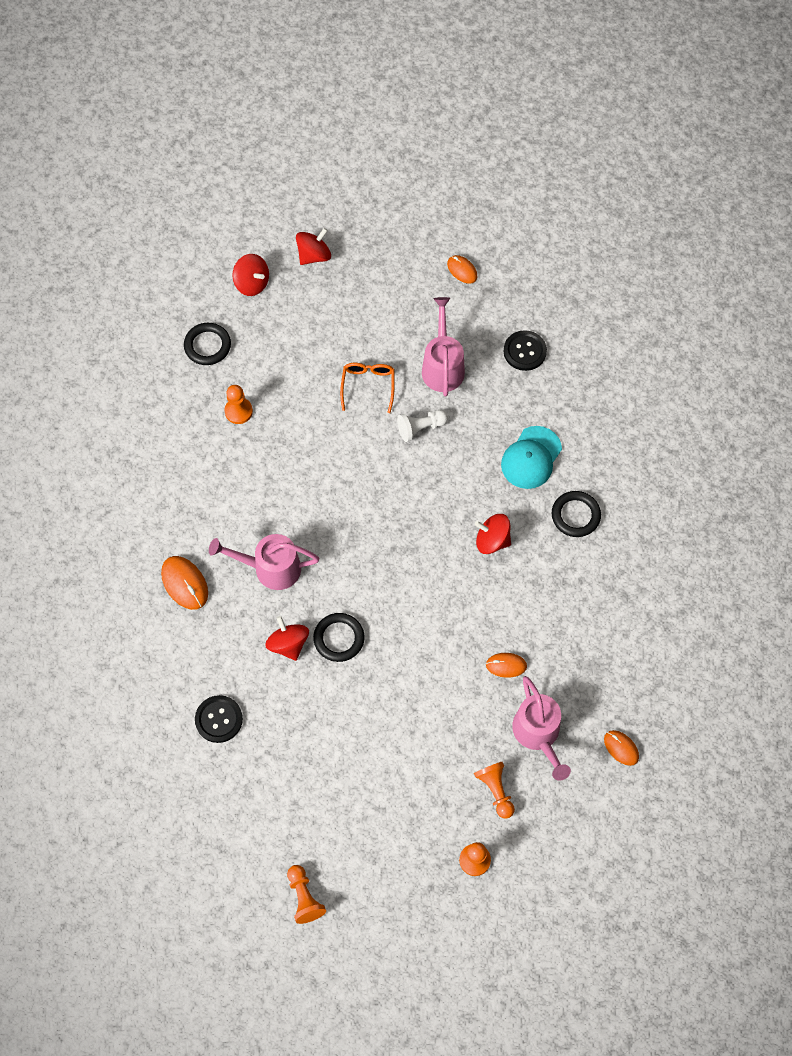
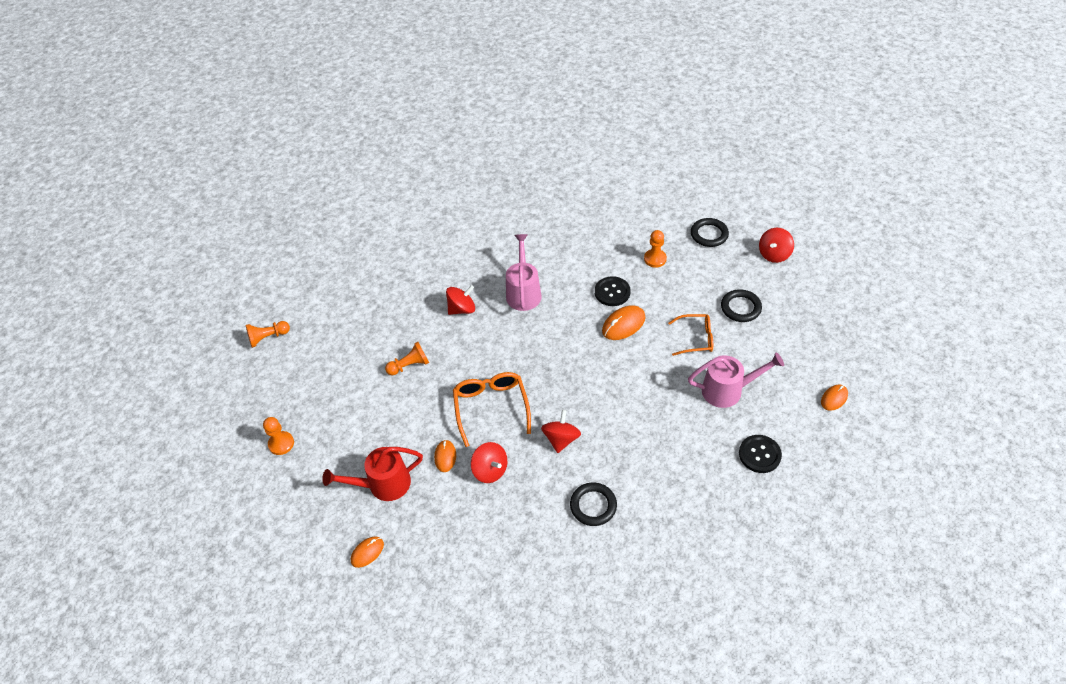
camera: 90 degrees right, 15 degrees down
(185, 583) = (508, 245): orange mouse -> orange mouse (623, 324)
(219, 719) = (403, 275): black button -> black button (612, 292)
(314, 255) = (814, 290): red spinning top -> red spinning top (490, 470)
(339, 638) = (467, 339): black ring -> black ring (740, 308)
(420, 428) = (662, 379): white pawn -> none
(443, 613) = (491, 407): none -> orange glasses
(495, 790) = (337, 455): orange pawn -> orange pawn (409, 365)
(531, 458) = (647, 466): turquoise cap -> none
(538, 734) = (383, 485): pink watering can -> red watering can

